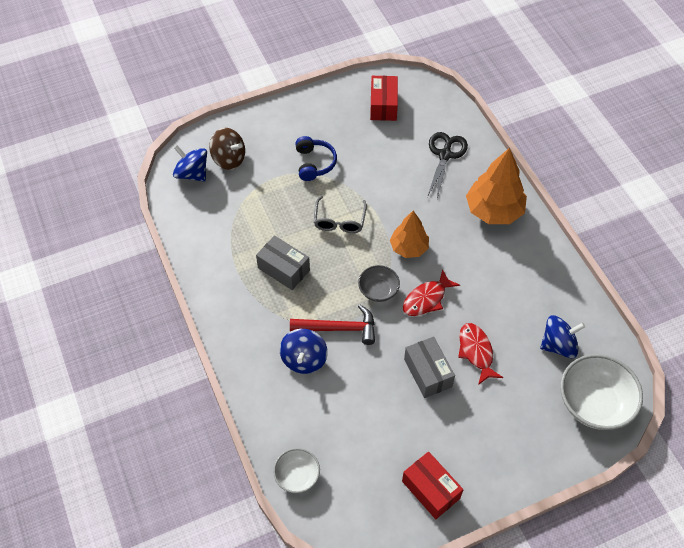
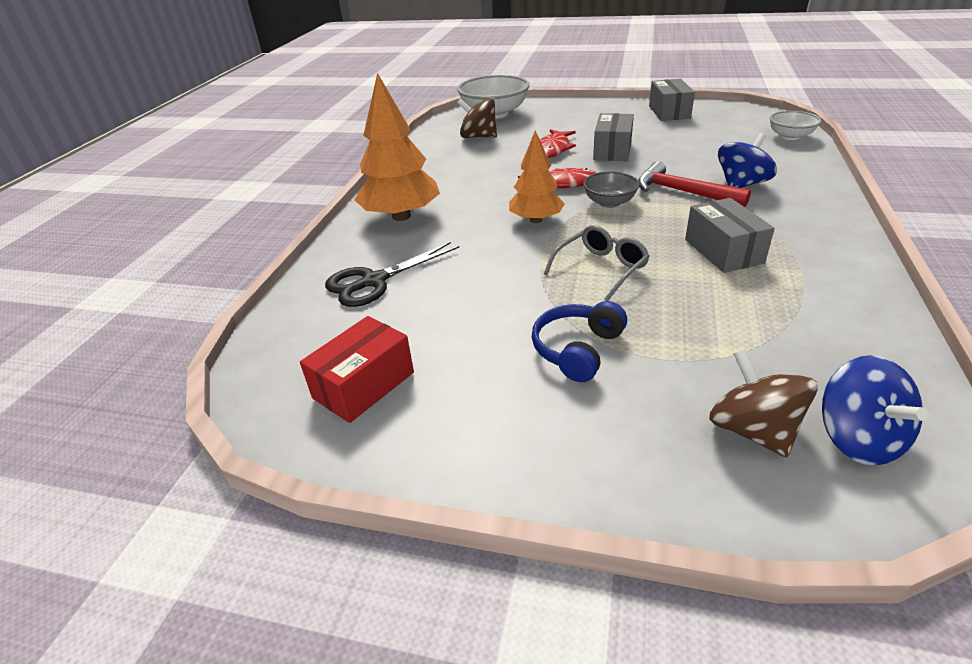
camera: 140 degrees left, 20 degrees down
(431, 489) = (669, 112): red box -> grey box
(558, 345) = (478, 137): blue spinning top -> brown spinning top

